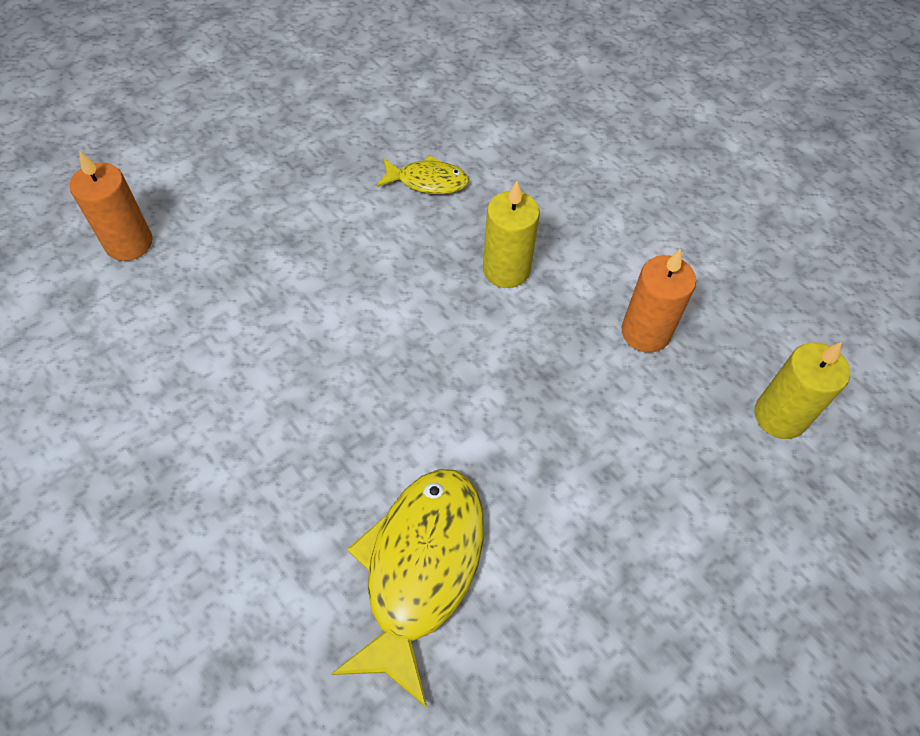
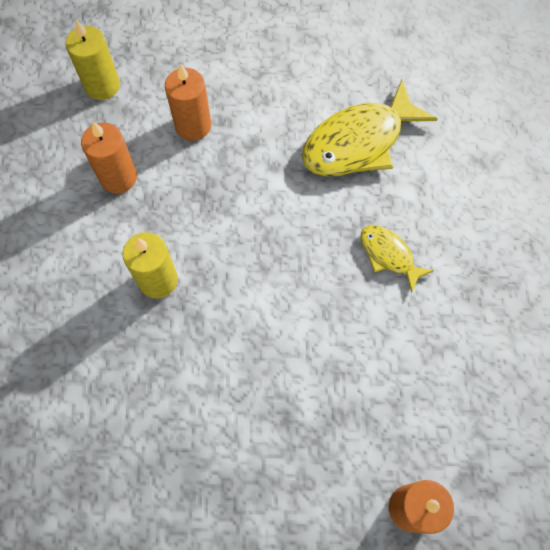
camera: 140 degrees left, 10 degrees up
(428, 181) = (142, 400): yellow fish -> yellow fish (389, 255)
(633, 443) = (193, 125): none -> orange candle

